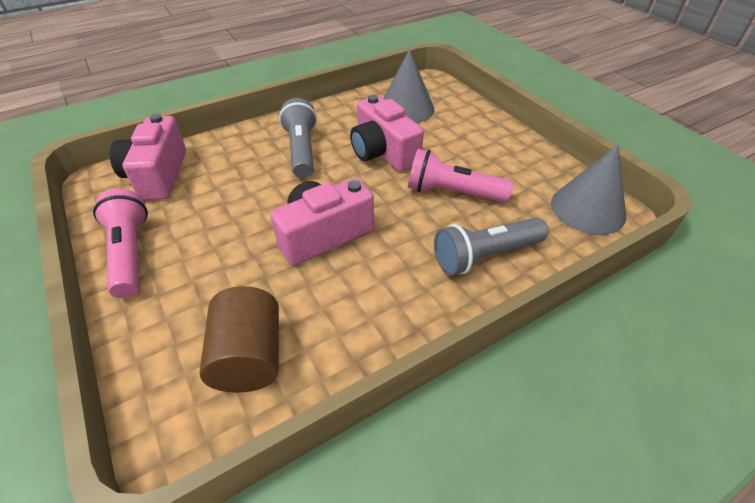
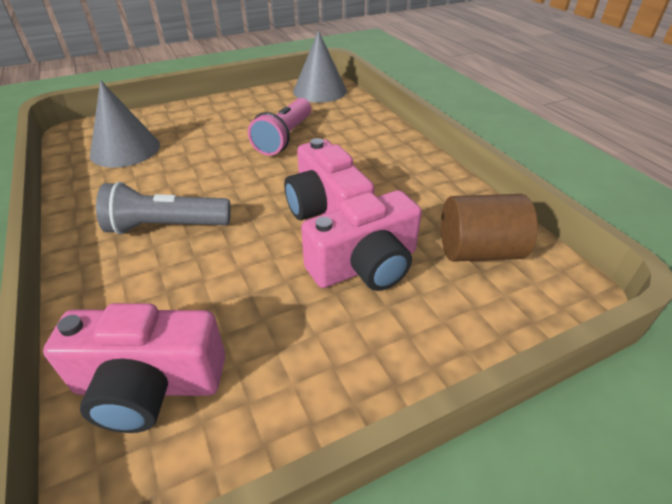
camera: 85 degrees left, 5 degrees down
(130, 253) = (336, 382): pink flashlight -> none
(383, 152) = (204, 169): pink camera -> pink camera (365, 266)
(485, 256) = (363, 133): grey flashlight -> none

